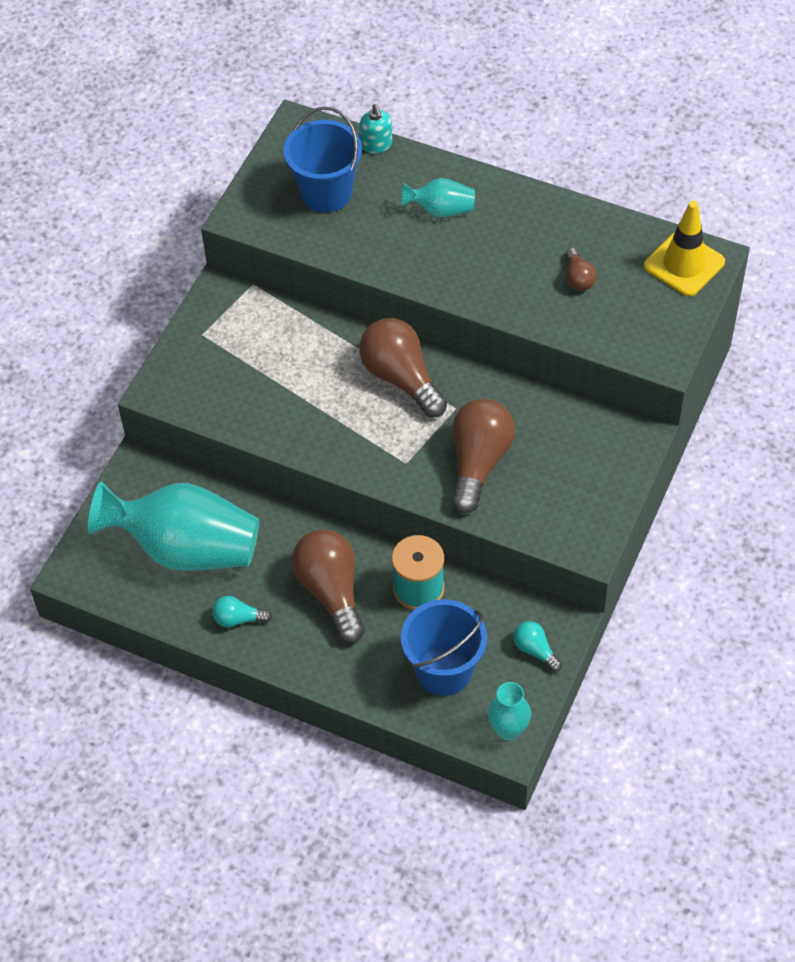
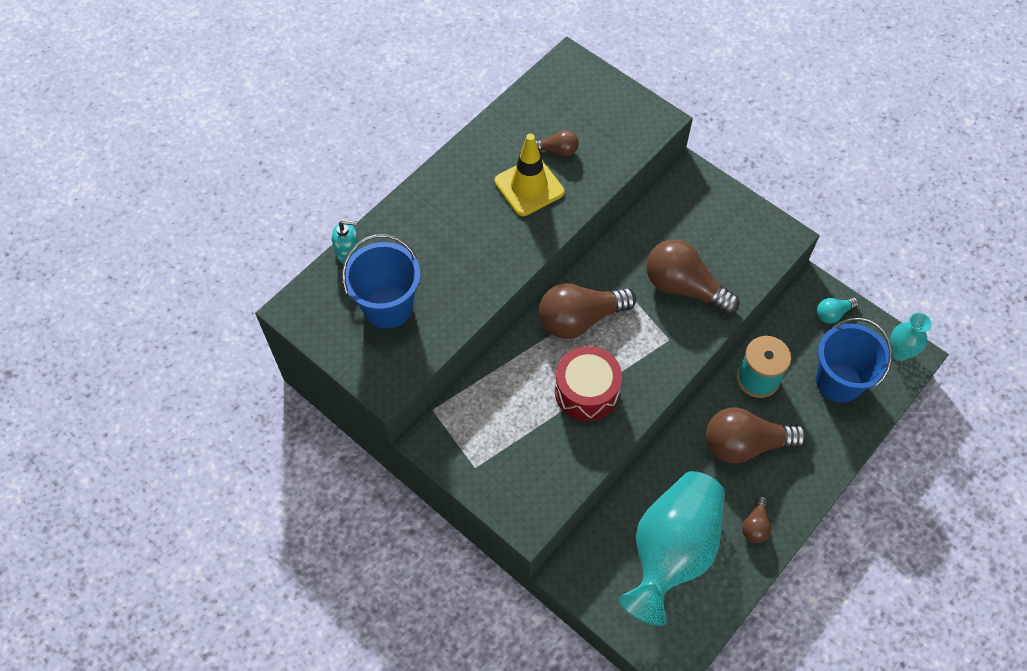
camera: 75 degrees left, 5 degrees up
(238, 619) = (755, 525): turquoise light bulb -> brown light bulb
(317, 404) = (586, 391): none -> red drum
(441, 210) = (445, 224): turquoise vase -> none
(684, 264) = (569, 79): yellow traffic cone -> yellow traffic cone (529, 187)

